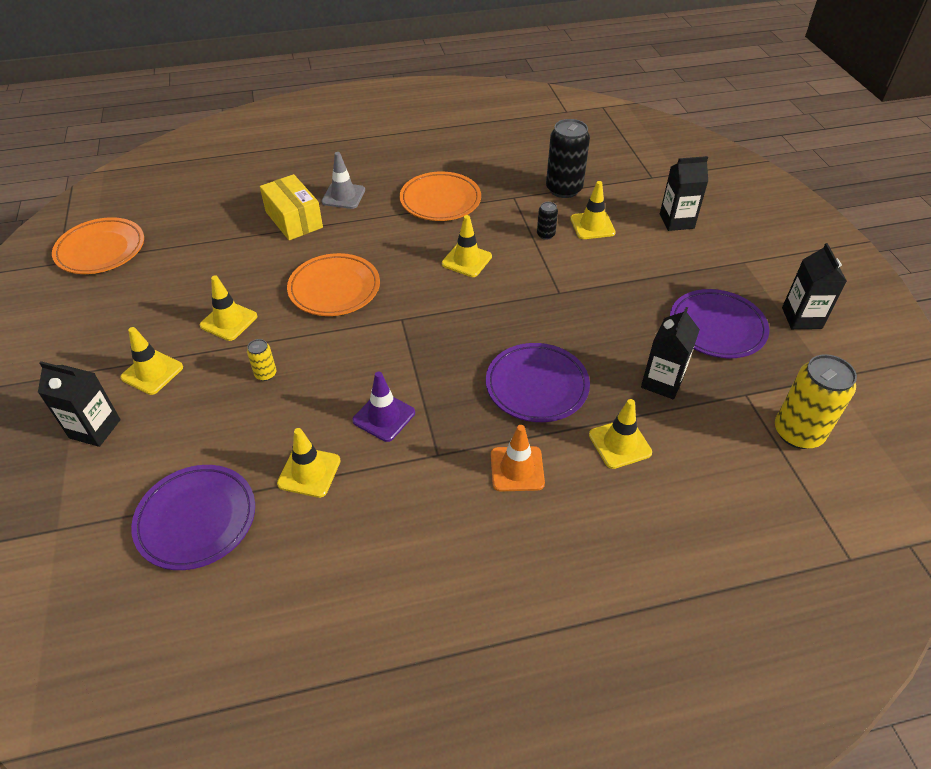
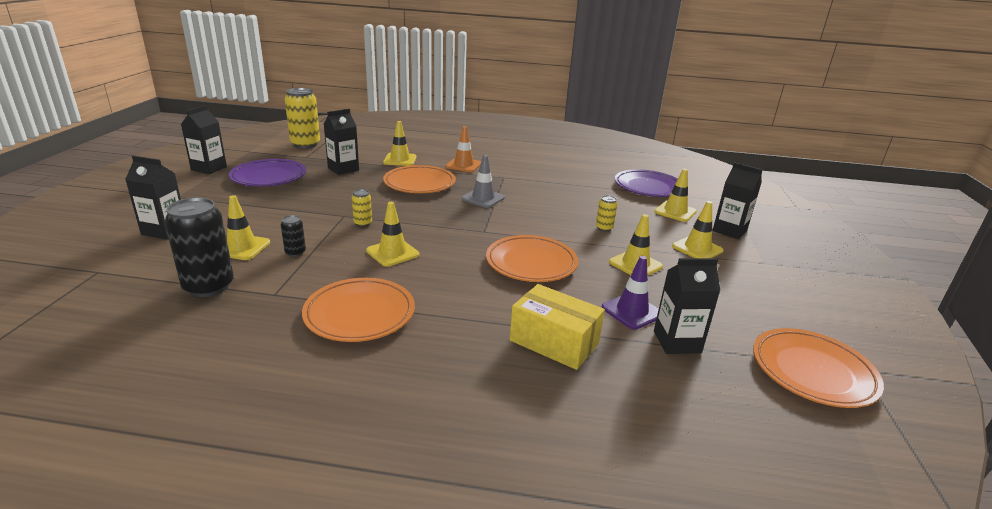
camera: 160 degrees left, 20 degrees down
(200, 245) = (677, 342): none -> black carton
(294, 220) = (554, 342): yellow box -> yellow box turned 45 degrees counterclockwise
(309, 472) = (581, 187): yellow traffic cone -> yellow traffic cone (675, 212)
(343, 196) = (476, 356): grey traffic cone -> grey traffic cone (483, 198)
(384, 416) = (526, 194): purple traffic cone -> purple traffic cone (632, 311)
(529, 288) = (363, 223): none -> yellow can
(537, 386) = (419, 183): purple plate -> orange plate

